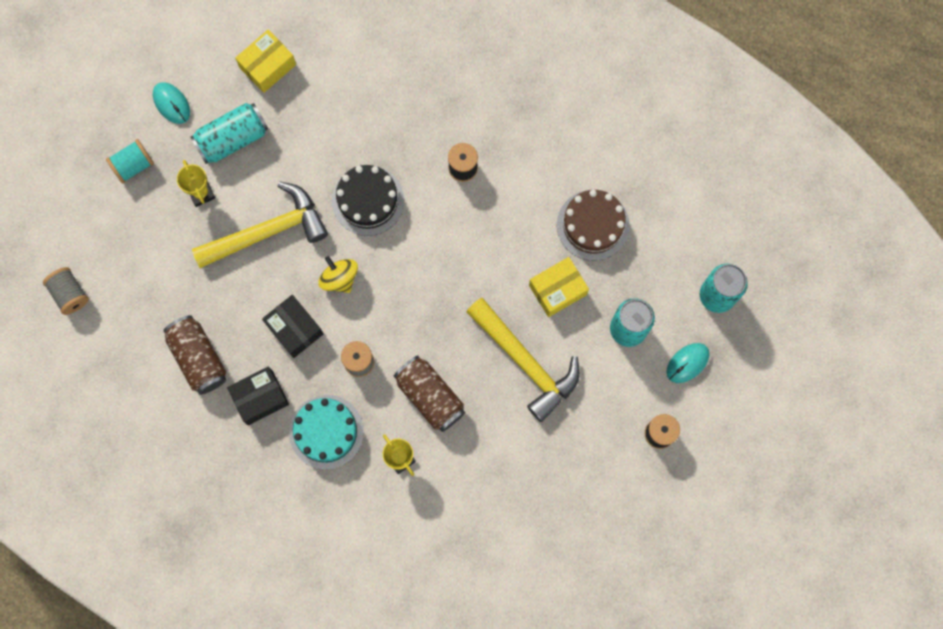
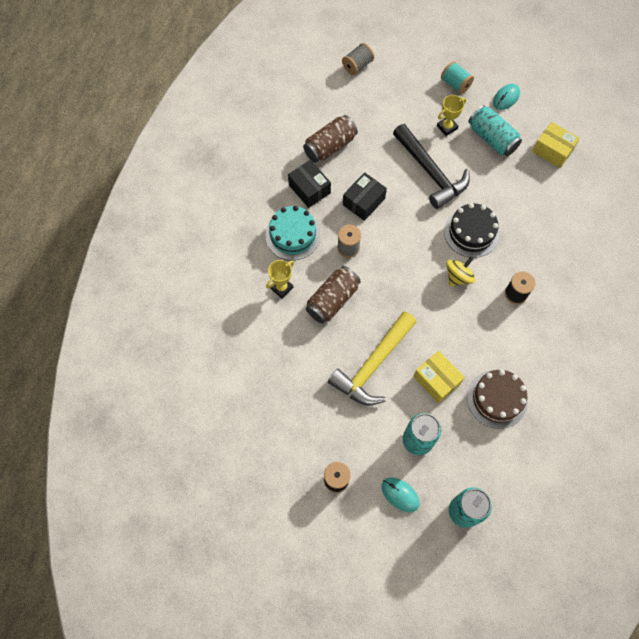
camera: 80 degrees right, 10 degrees down
(268, 231) = (431, 172): yellow hammer -> black hammer
(339, 278) = (407, 224): yellow spinning top -> yellow spinning top (458, 277)

